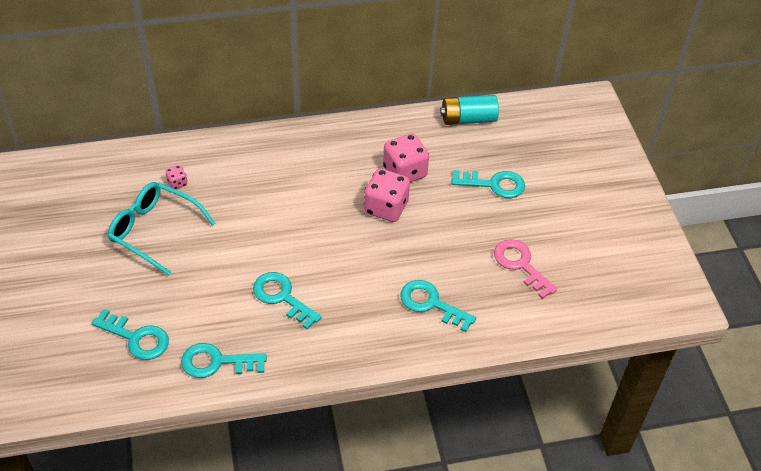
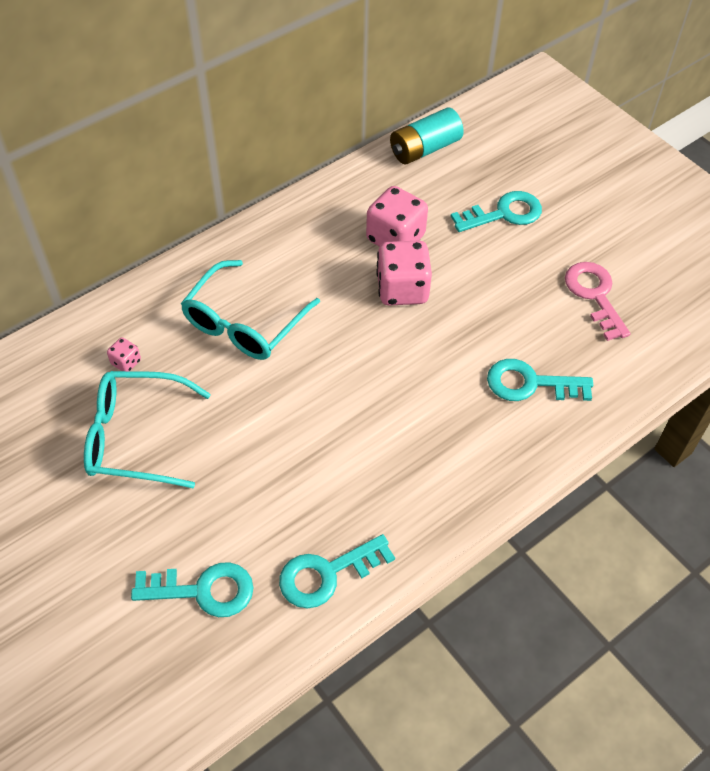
camera: 25 degrees left, 5 degrees up
(266, 188) = (244, 323): none -> turquoise glasses
(282, 297) = (352, 452): turquoise key -> none
(520, 264) = (594, 295): pink key -> pink key turned 45 degrees clockwise

